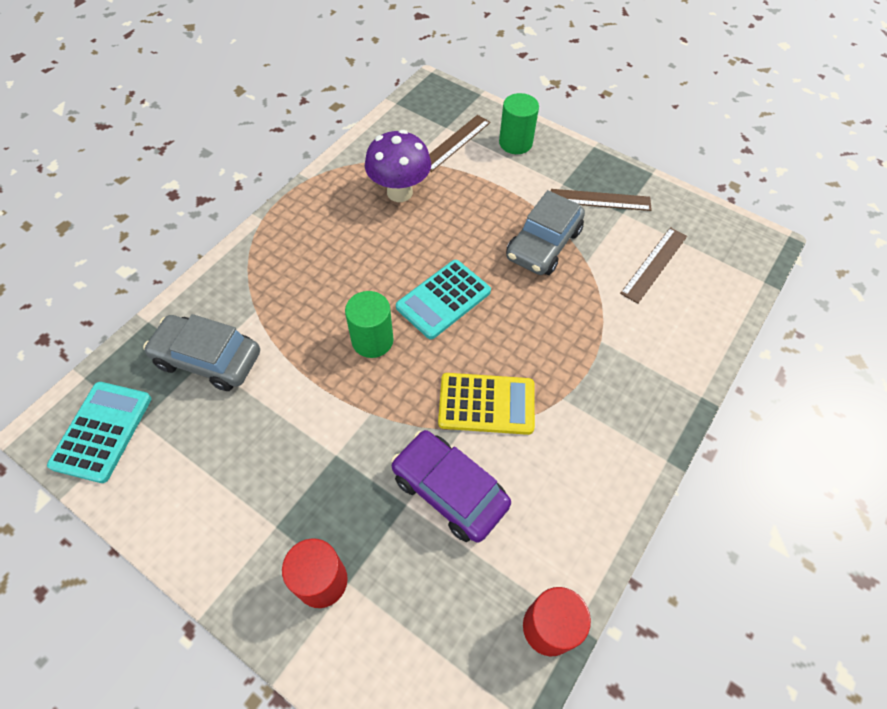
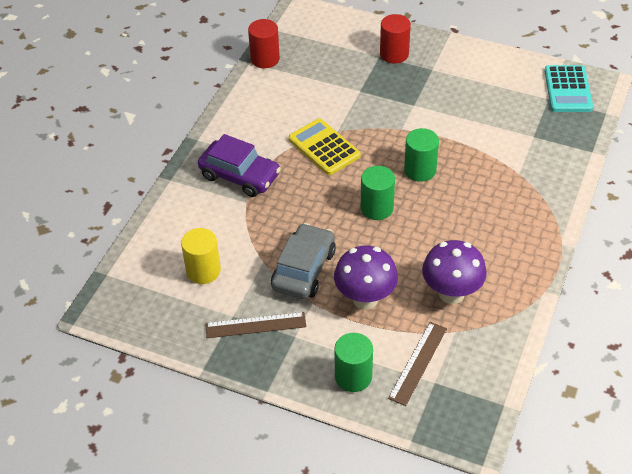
camera: 170 degrees right, 10 degrees down
(208, 359) = (530, 137): grey car -> none
(443, 299) = (377, 208): turquoise calculator -> green cylinder
(449, 490) = (335, 101): purple car -> purple car (240, 175)
(486, 203) = (365, 299): none -> purple mushroom
(486, 404) = (324, 147): yellow calculator -> yellow calculator turned 60 degrees clockwise
(654, 264) = (203, 271): brown ruler -> yellow cylinder

